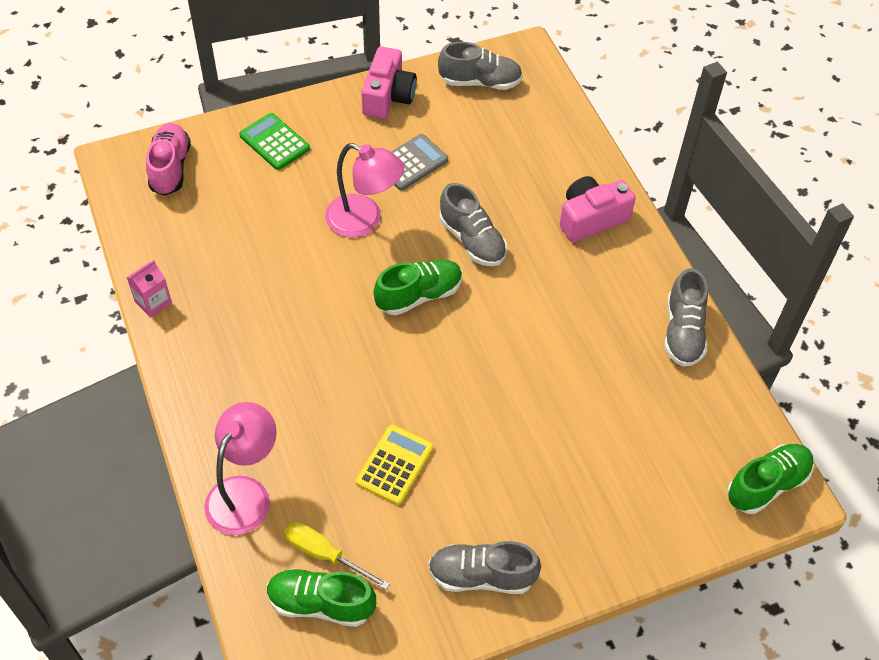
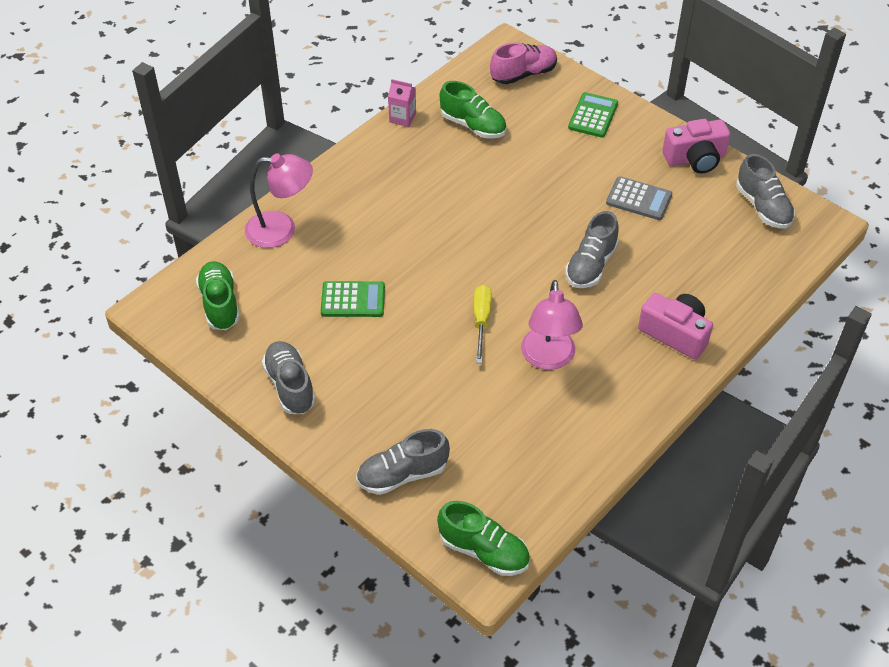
camera: 65 degrees right, 5 degrees down
(324, 554) = (258, 291): yellow screwdriver -> yellow screwdriver (481, 321)
(364, 220) = (559, 195): pink lamp -> pink lamp (548, 358)
(395, 465) = (353, 300): yellow calculator -> green calculator
(419, 295) = (513, 254): green shoe -> green shoe (473, 125)
(683, 332) = (602, 439): grey shoe -> grey shoe (402, 474)

